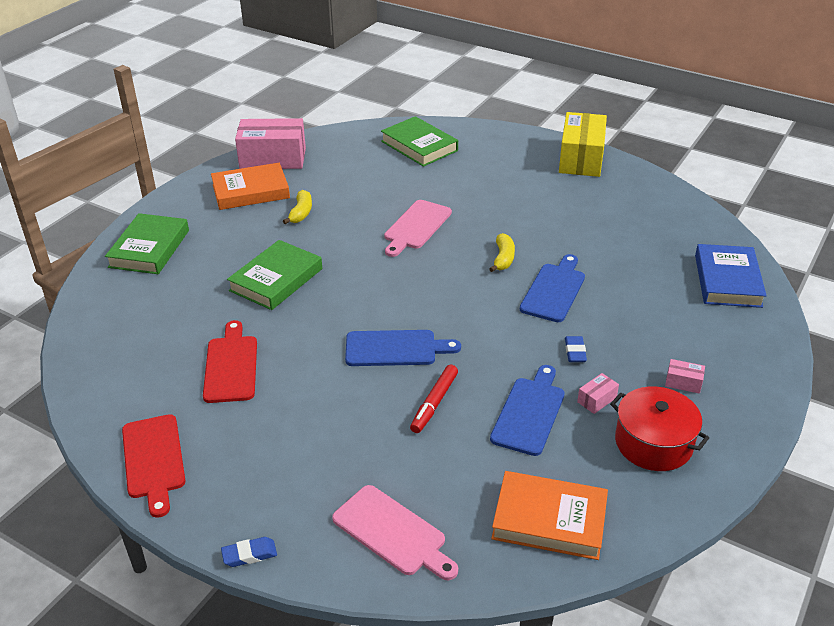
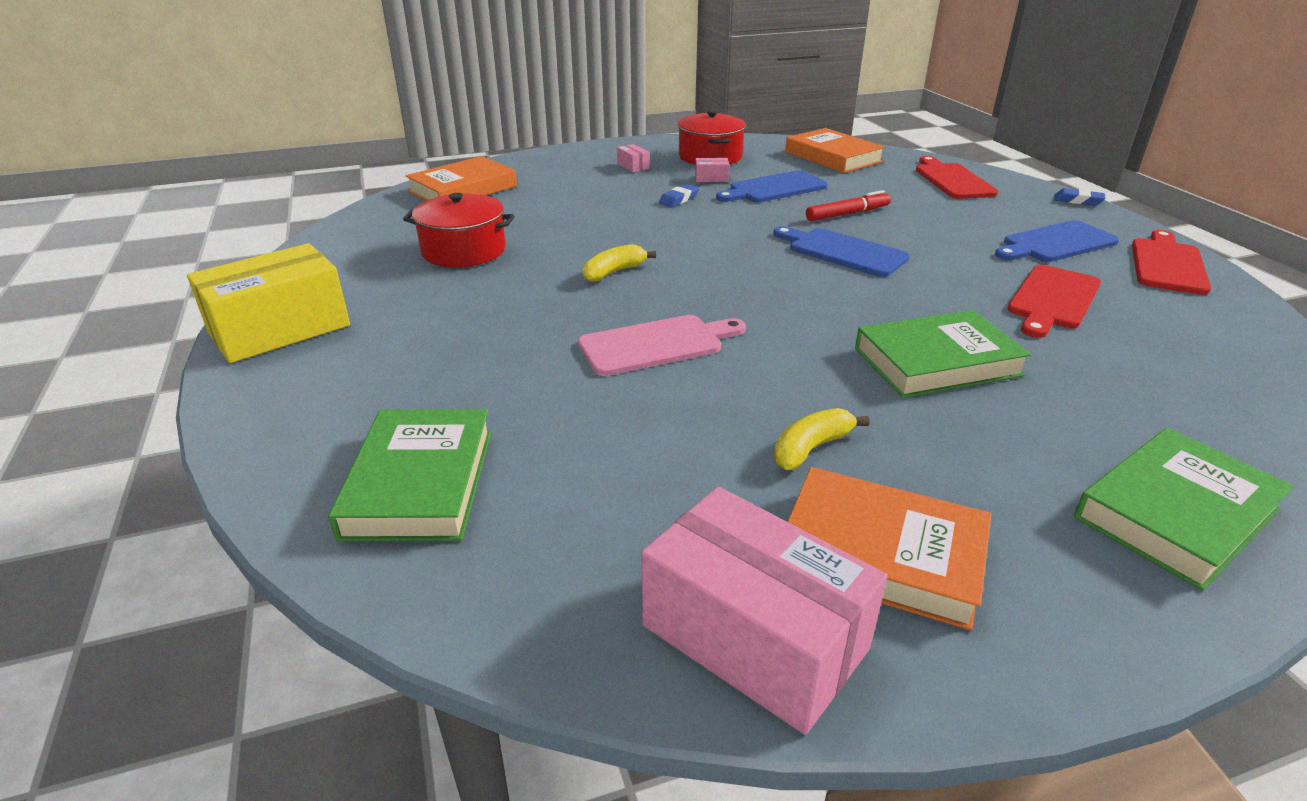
camera: 140 degrees left, 5 degrees down
(393, 533) = (952, 180): pink cutting board -> red cutting board
(554, 290) = (616, 233): blue cutting board -> blue cutting board (1056, 243)
(606, 232) = (464, 251): none -> red pot
(727, 280) = (463, 189): blue book -> orange book

